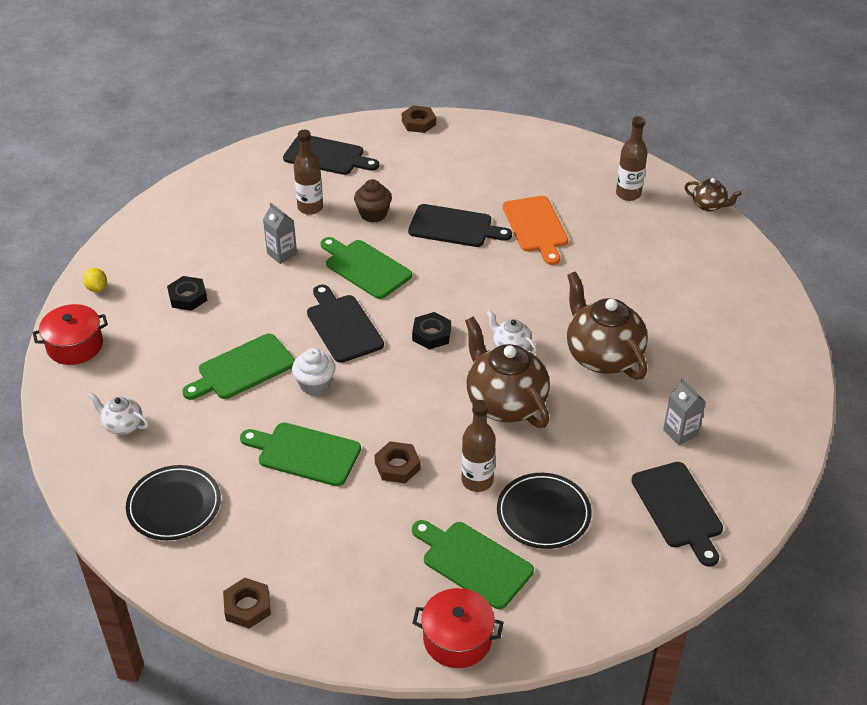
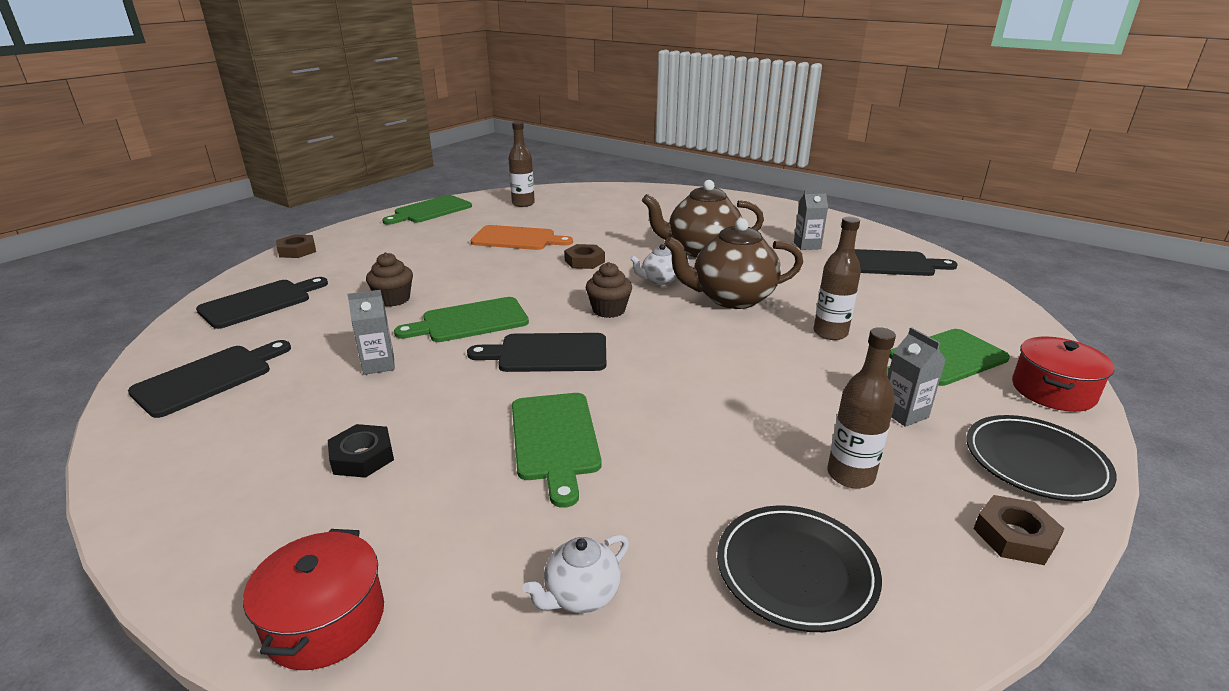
camera: 65 degrees left, 15 degrees down
(97, 288) = (215, 555): yellow lemon -> none
(304, 453) = (741, 425): green cutting board -> green cutting board (430, 210)
(310, 207) = (327, 330): brown bottle -> brown bottle (850, 475)
(315, 384) = (628, 392): white cupcake -> none
(367, 541) = (904, 413): none -> grey carton
(397, 466) = (791, 369): brown nut -> brown nut (584, 261)
(431, 334) = (609, 310): black nut -> brown cupcake
(454, 227) = (470, 268): black cutting board -> black cutting board (209, 378)
(543, 514) = (883, 313): black plate -> black plate (1035, 462)
(709, 206) = (570, 187): brown teapot -> none

